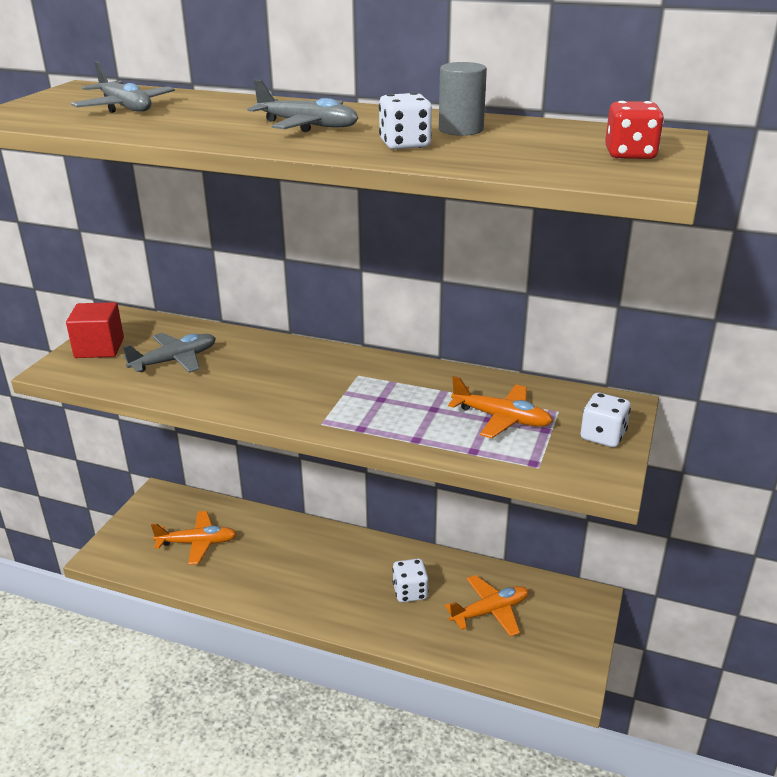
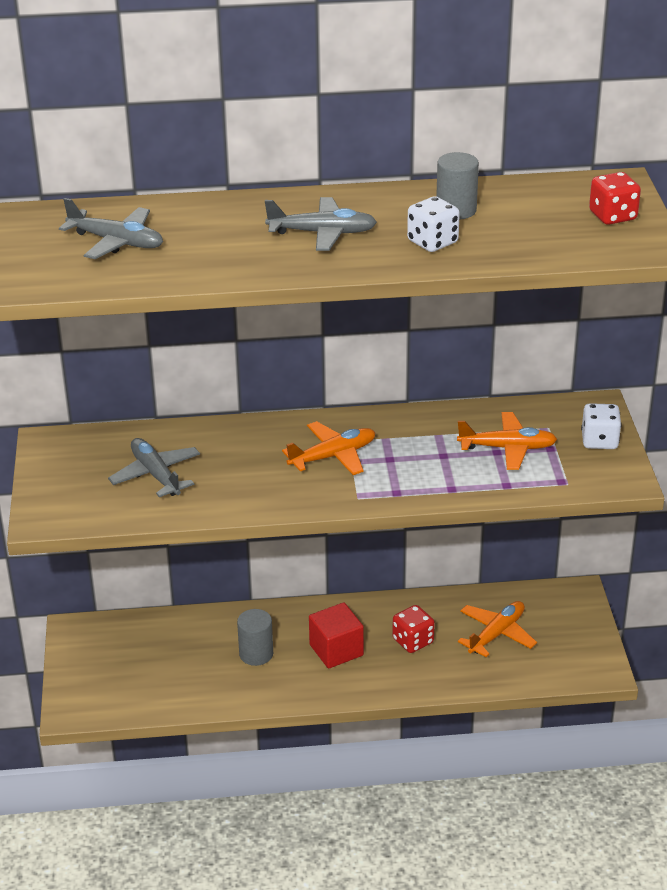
camera: 25 degrees left, 5 degrees up
(99, 348) = (61, 483): red cube -> red cube (336, 650)
(175, 360) = (156, 475): grey plane -> grey plane turned 60 degrees counterclockwise
(197, 543) = (164, 665): orange plane -> orange plane (333, 456)
(273, 558) = (256, 654): none -> grey cylinder
(410, 592) = (413, 641): white dice -> red dice

